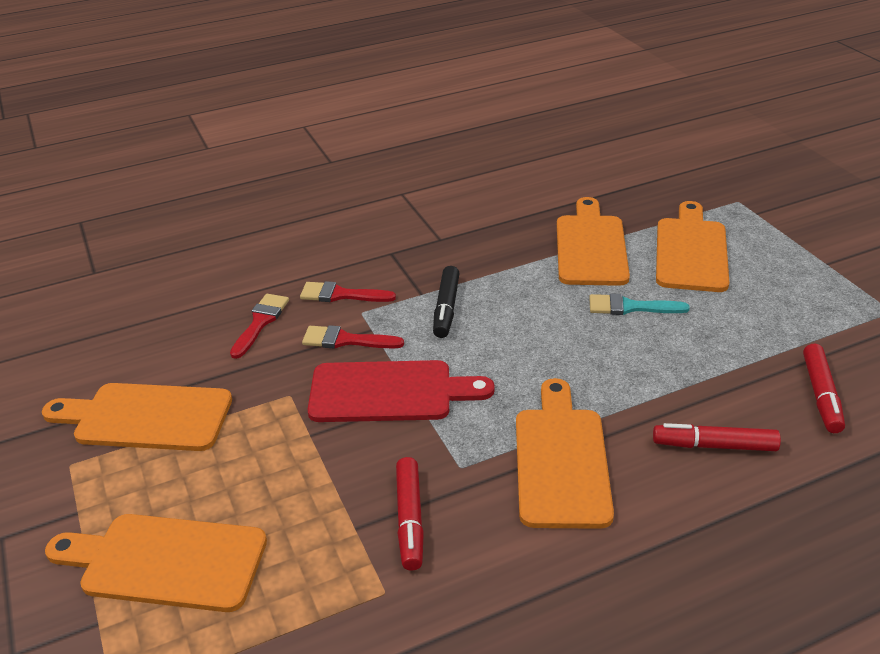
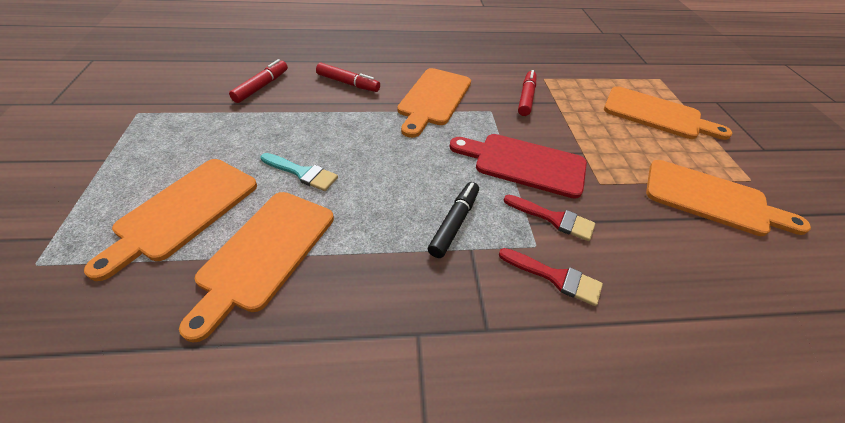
camera: 165 degrees left, 10 degrees up
(260, 322) = (639, 267): red brush -> none

